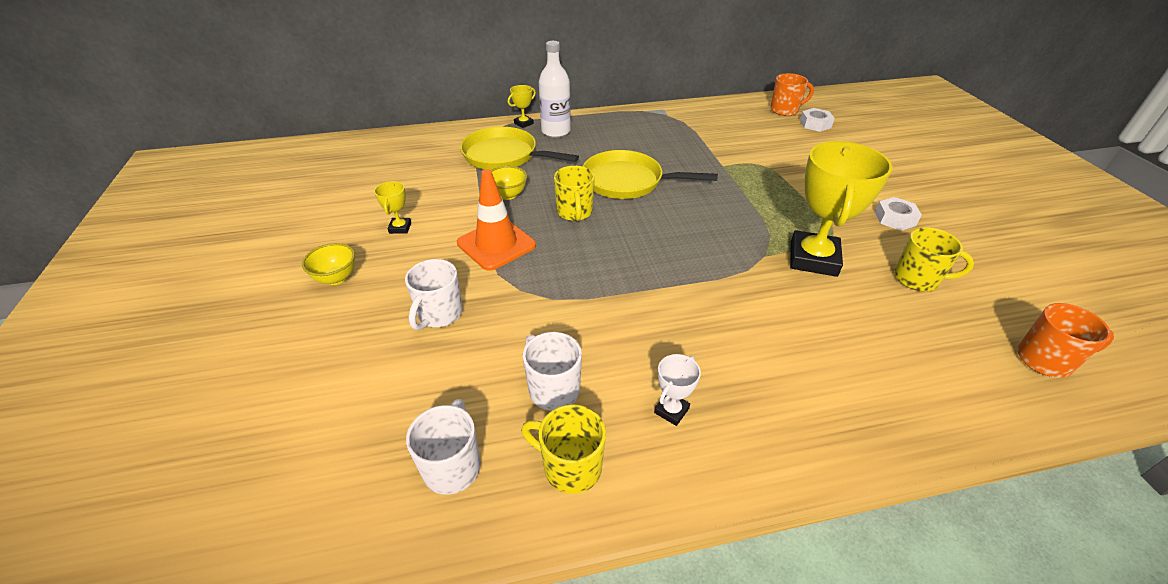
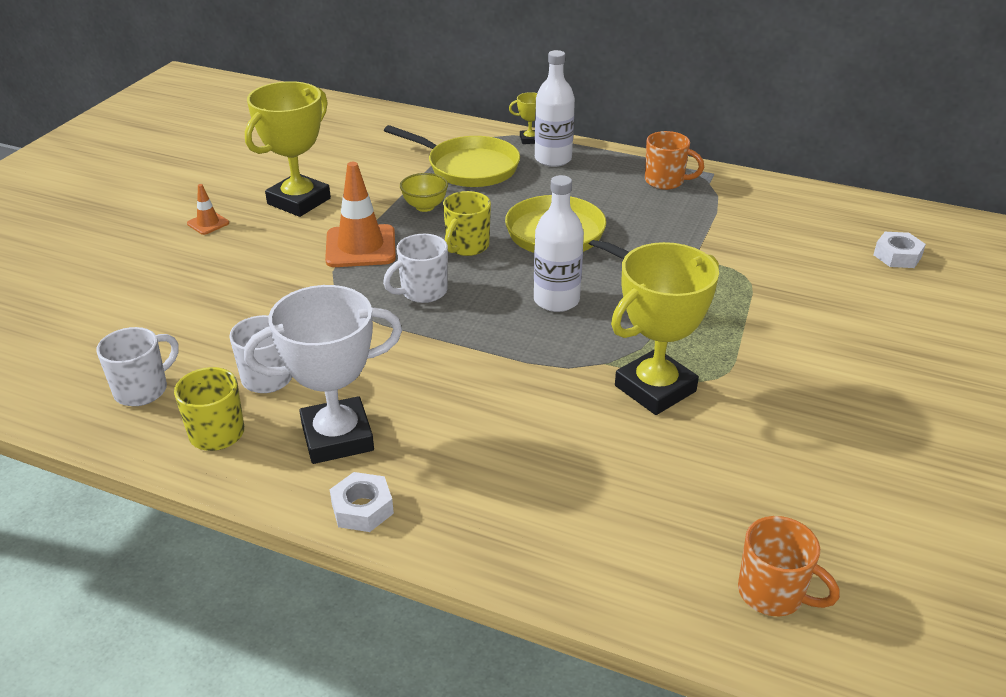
camera: 35 degrees right, 5 degrees down
(336, 278) = (208, 223): yellow bowl -> orange traffic cone
(400, 228) = (299, 201): yellow trophy -> yellow trophy, size x2.28
(439, 314) = (250, 283): white mug -> white mug (422, 292)
(504, 156) = (468, 167): yellow pan -> yellow pan turned 150 degrees clockwise
(671, 410) = (337, 437): white trophy -> white trophy, size x2.28
(681, 226) = (556, 300): none -> white bottle
(785, 110) = (880, 226): orange mug -> orange mug (665, 181)
(895, 218) = (826, 394): white nut -> white nut (362, 508)
(917, 279) = (748, 459): yellow mug -> none

